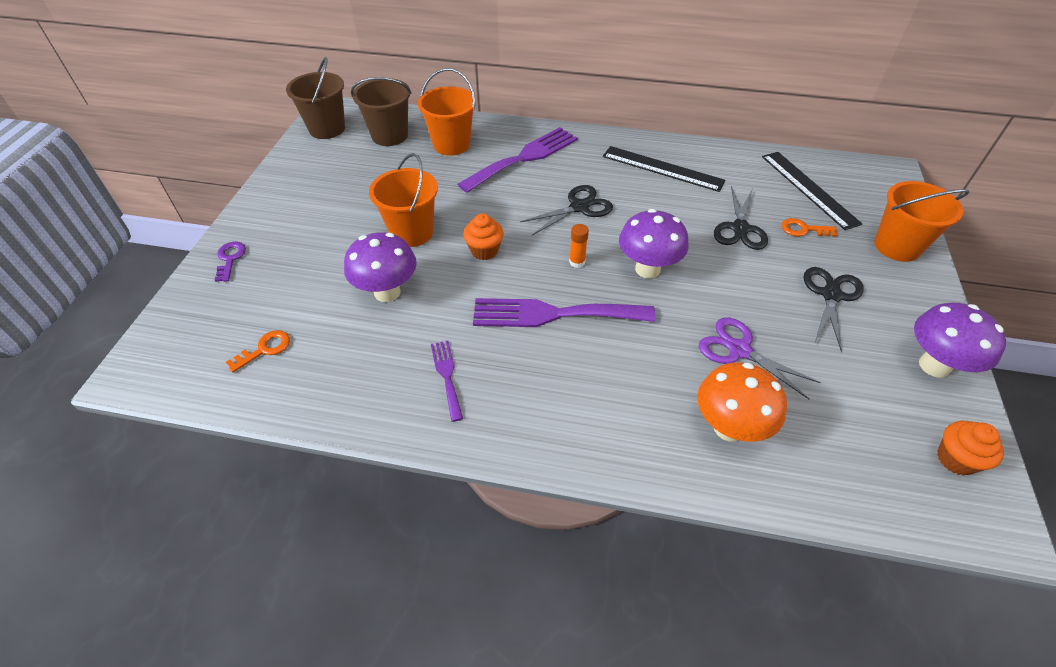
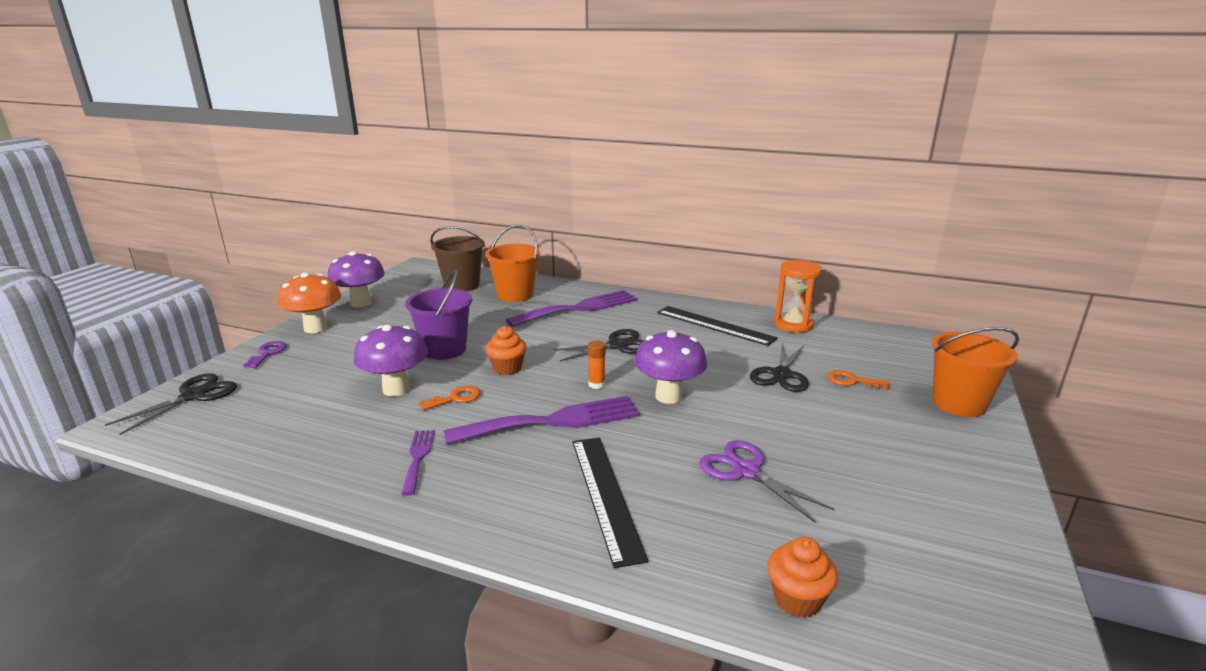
camera: 10 degrees right, 25 degrees down
(264, 349) = (255, 419): orange key -> orange key (455, 398)
(327, 129) = (409, 277): brown bucket -> none
(412, 232) = (444, 350): orange bucket -> purple bucket
(553, 314) = (553, 421): purple fork -> purple fork turned 150 degrees clockwise
(729, 427) = (709, 538): orange mushroom -> orange mushroom (315, 328)
(735, 160) = (793, 324): none -> orange hourglass
(808, 189) = (867, 351): black ruler -> black ruler (605, 495)
(831, 295) = (869, 436): black scissors -> black scissors (193, 396)
(934, 365) = (984, 510): purple mushroom -> purple mushroom (361, 303)
(956, 459) = (996, 606): orange cupcake -> orange cupcake (797, 599)

